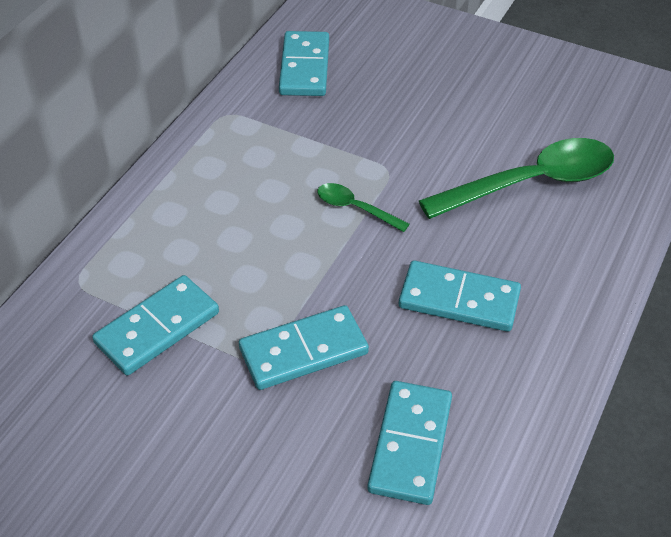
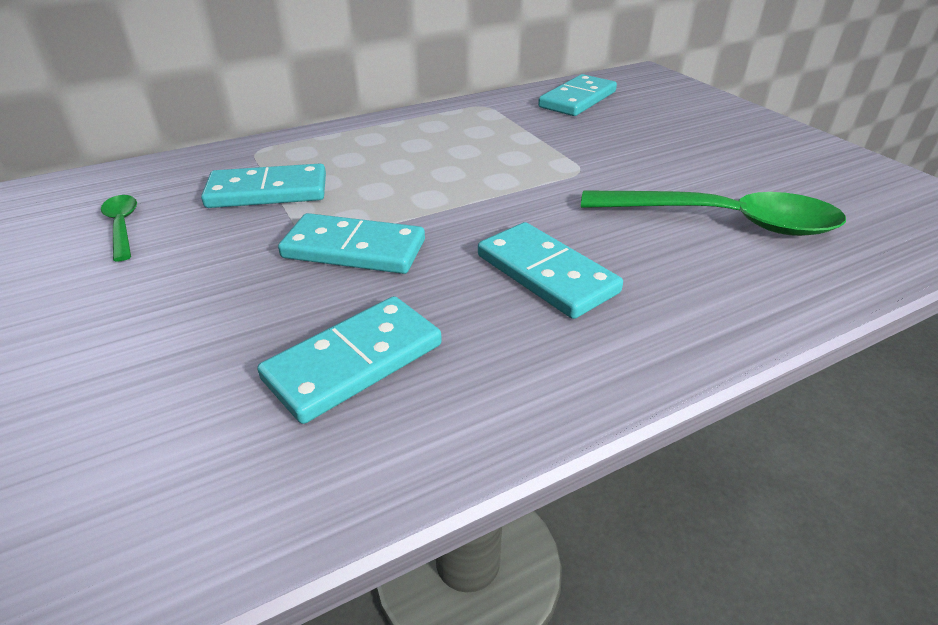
camera: 35 degrees right, 10 degrees down
(355, 208) = (520, 181): green spoon -> green spoon (122, 226)

